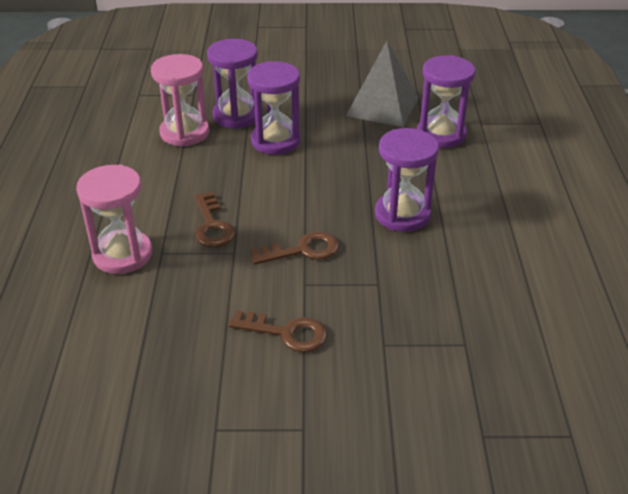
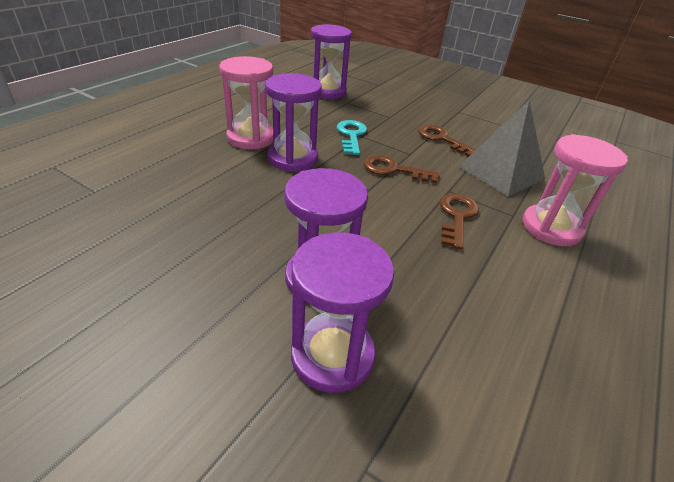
camera: 150 degrees left, 0 degrees up
(184, 133) = (431, 361): pink hourglass -> pink hourglass (251, 138)
(382, 106) = (138, 262): grey pyramid -> grey pyramid (501, 172)
(388, 277) = (351, 135): none -> turquoise key
(441, 134) = (150, 198): purple hourglass -> purple hourglass (327, 92)

